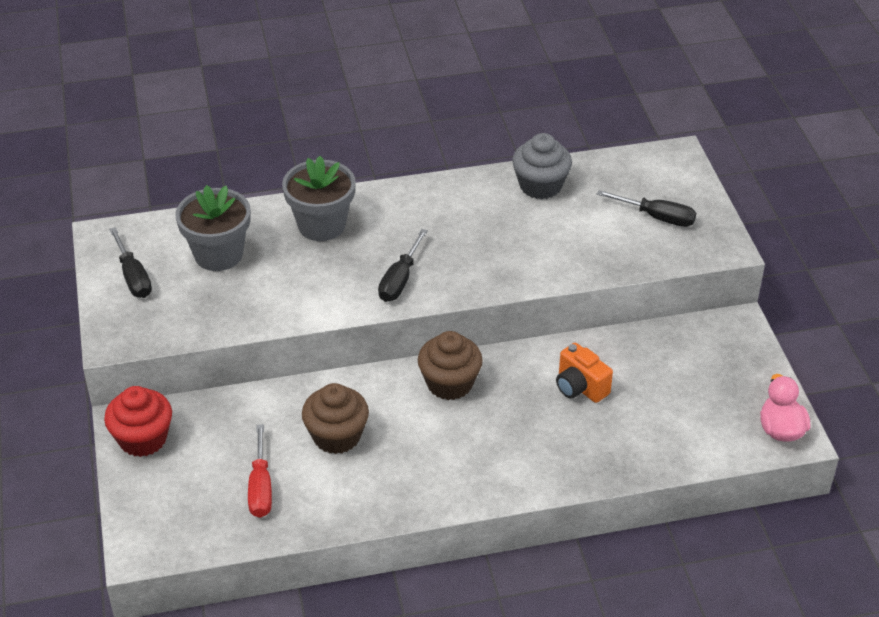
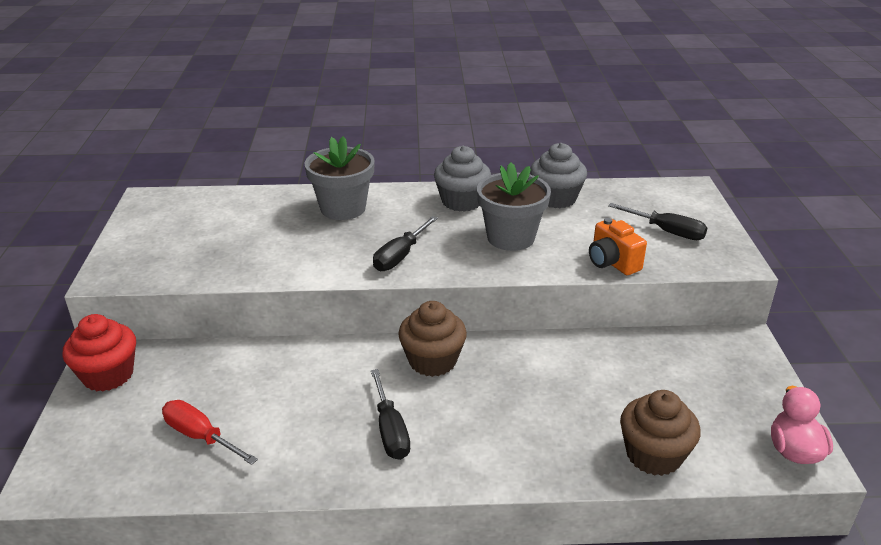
camera: 10 degrees right, 10 degrees down
(133, 276) = (154, 229): black screwdriver -> black screwdriver (390, 430)
(218, 254) = (239, 221): grey flower pot -> grey flower pot (511, 238)
(260, 487) = (201, 436): red screwdriver -> red screwdriver turned 120 degrees clockwise
(336, 436) = (300, 396): brown cupcake -> brown cupcake (653, 455)
(443, 201) = (462, 201): none -> grey cupcake
(580, 387) = (568, 380): orange camera -> orange camera (612, 263)

